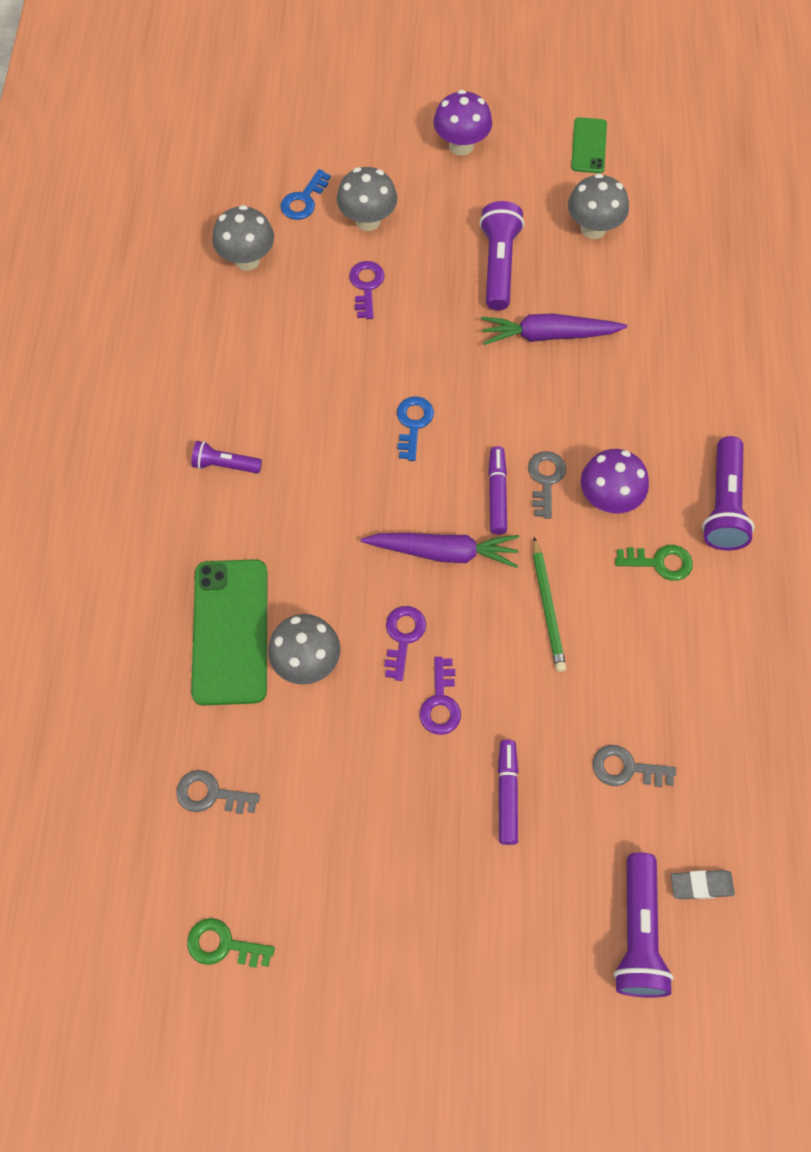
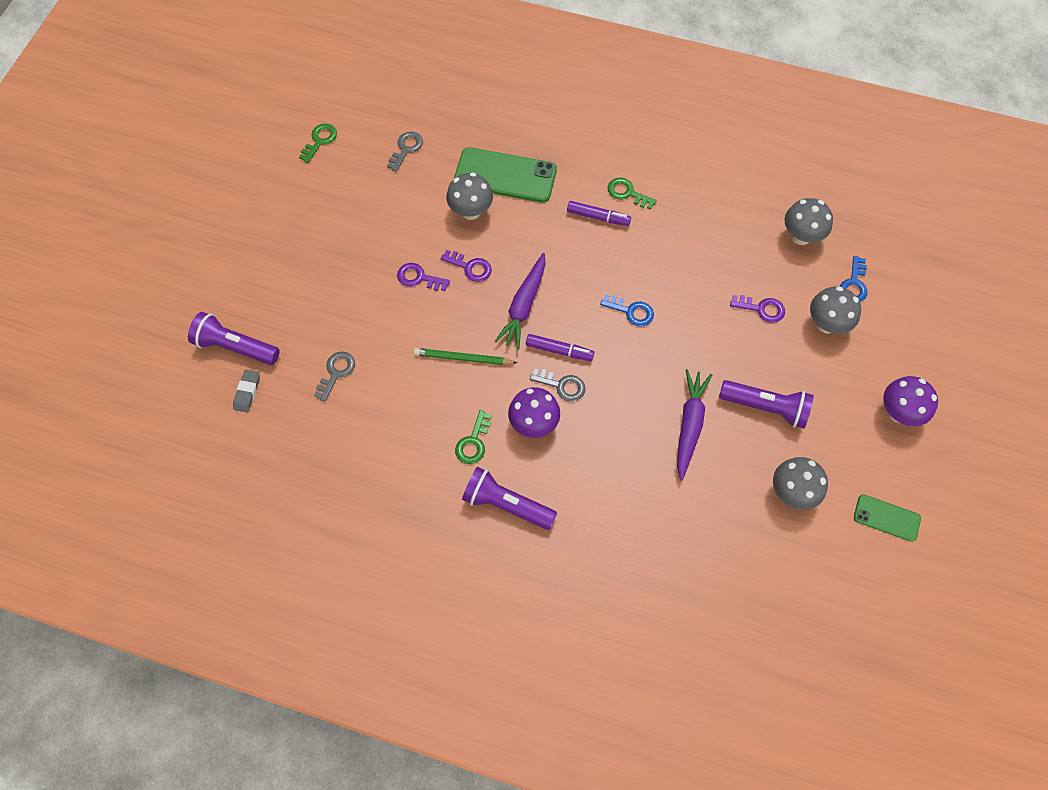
camera: 105 degrees right, 0 degrees up
(225, 465) = (627, 193): purple flashlight -> green key
(303, 200) = (854, 284): blue key -> blue key turned 120 degrees counterclockwise
(507, 794) = (347, 299): purple marker -> purple marker (598, 217)

